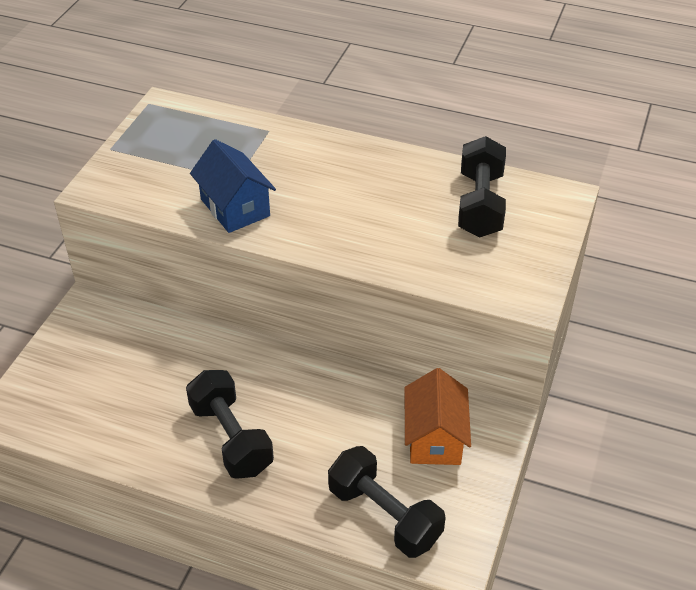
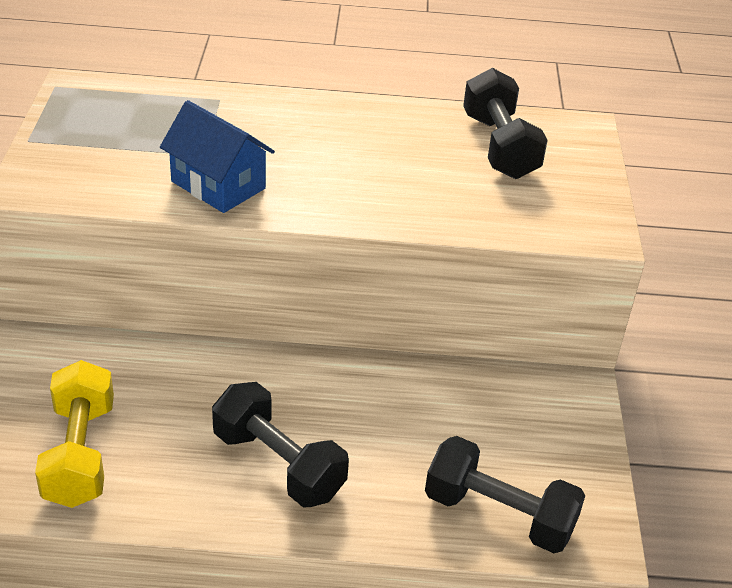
camera: 20 degrees left, 5 degrees down
(92, 400) = (80, 454): none -> yellow dumbbell
(434, 438) = (517, 418): orange house -> none

